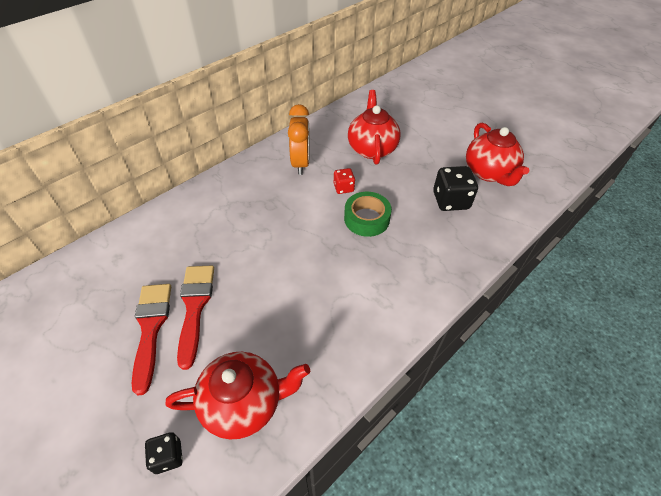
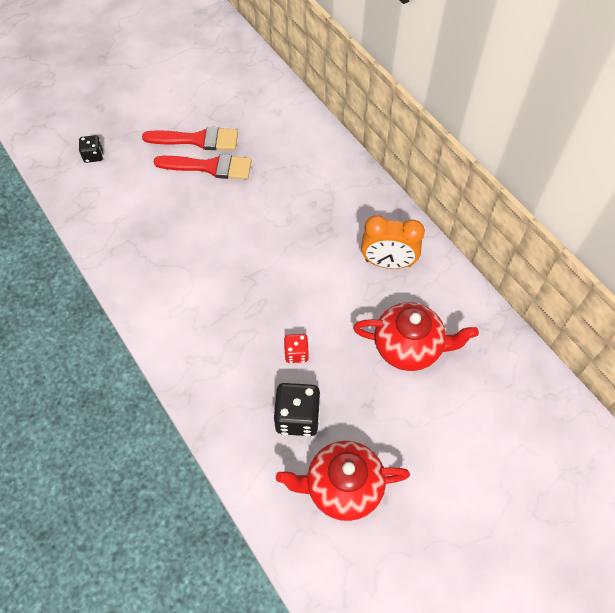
camera: 100 degrees right, 10 degrees up
(244, 403) = (115, 198): red teapot -> none
(343, 188) = (338, 301): red dice -> red dice (296, 353)
(366, 219) = (285, 316): green tape -> none

